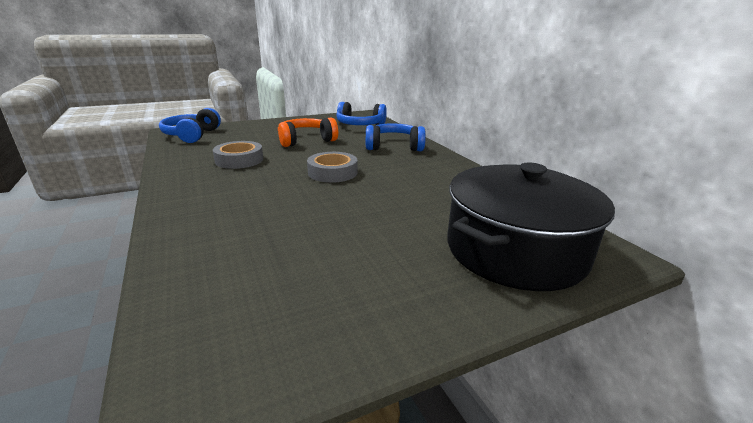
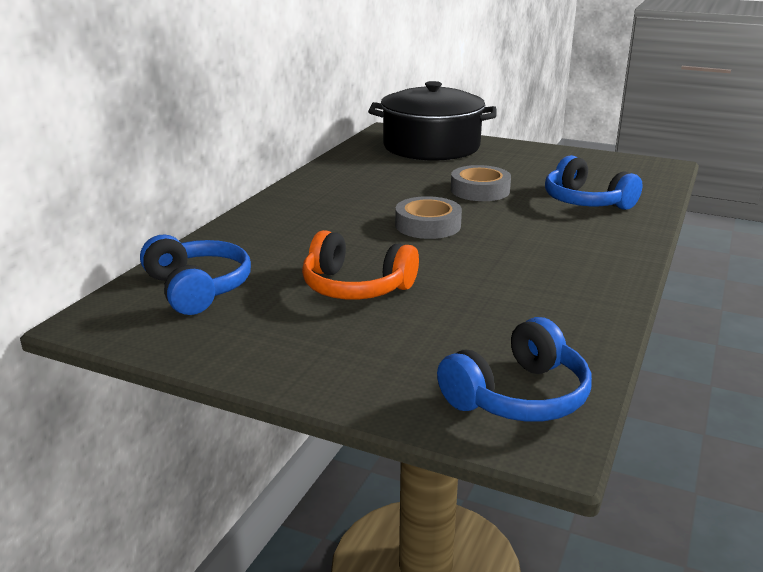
camera: 130 degrees left, 0 degrees up
(239, 160) = (503, 285): grey tape -> grey tape (480, 190)
(394, 146) = (282, 229): blue headphones -> blue headphones (585, 202)

